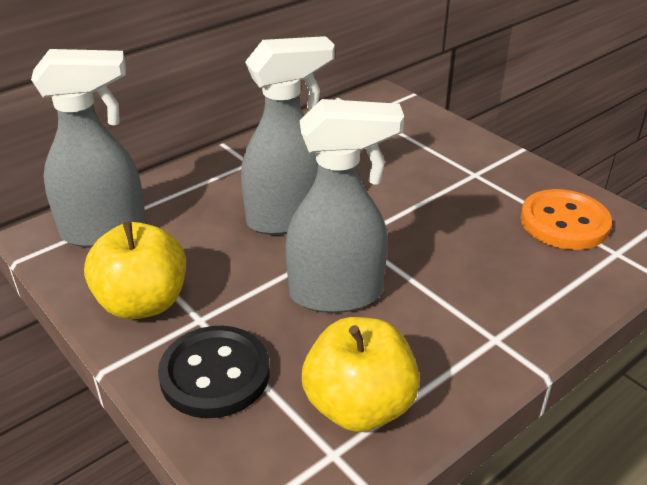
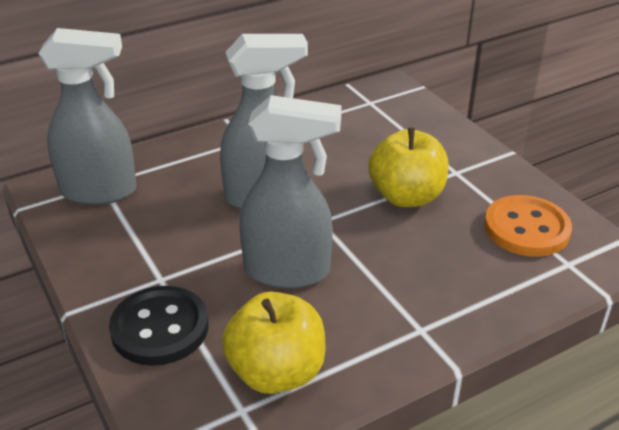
camera: 10 degrees right, 0 degrees up
(143, 303) = (116, 258): yellow apple -> yellow apple (406, 196)

